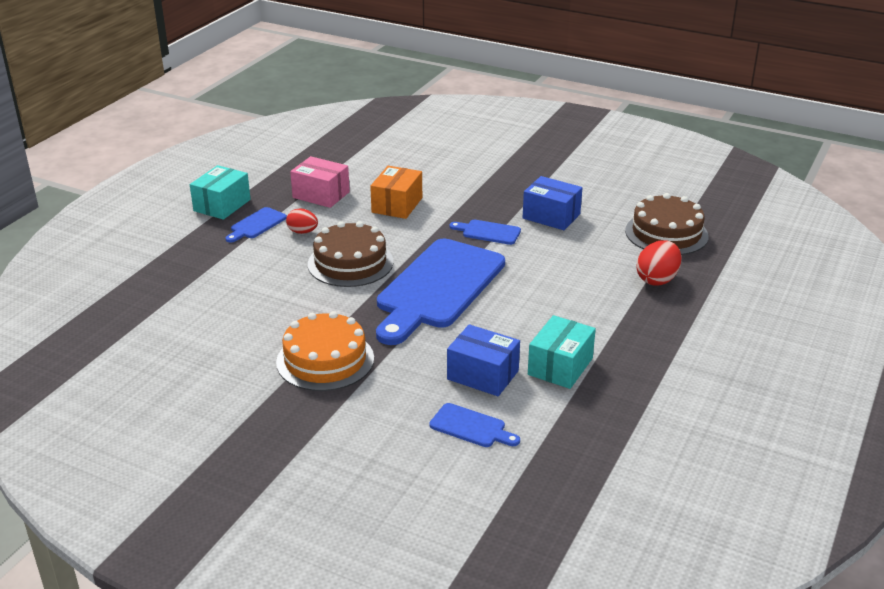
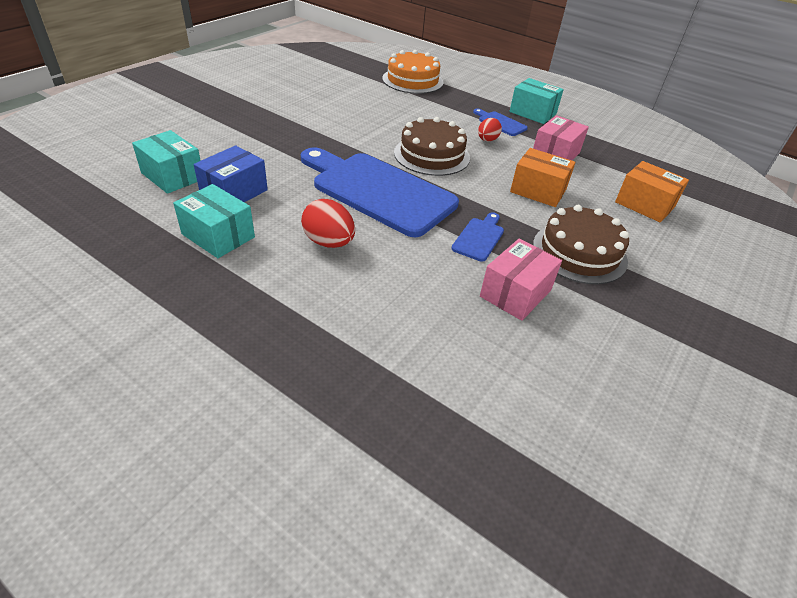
camera: 95 degrees right, 10 degrees up
(325, 360) = (296, 131): orange cake -> orange cake (412, 80)
(397, 158) = (644, 204): none -> orange box
(471, 427) = (172, 176): blue cutting board -> turquoise box
(551, 216) = (515, 293): blue box -> pink box
(657, 279) = (344, 353): red egg -> red egg (329, 242)
(666, 233) = (463, 401): brown cake -> brown cake (579, 252)

